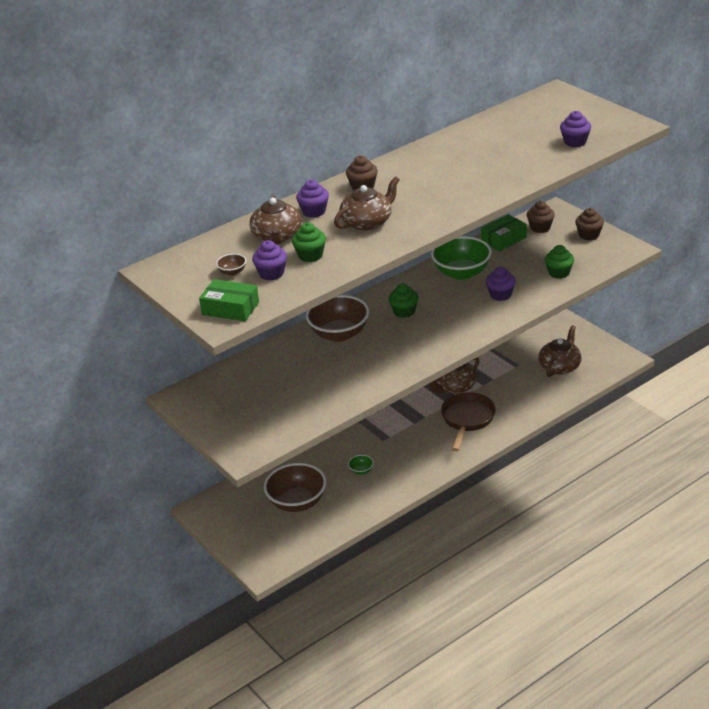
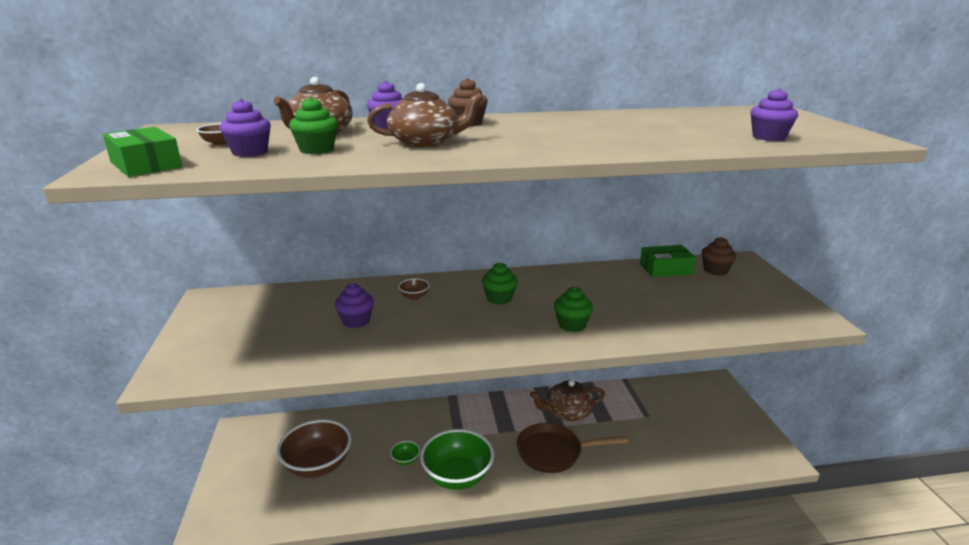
camera: 25 degrees right, 10 degrees down
(339, 334) = (414, 296): brown bowl -> brown bowl, size x0.42
(462, 273) = (594, 283): green bowl -> green bowl (457, 476)
(467, 420) = (554, 452): brown pan -> brown pan turned 135 degrees counterclockwise
(500, 295) = (619, 316): purple cupcake -> purple cupcake (356, 321)
(559, 273) = (708, 317): green cupcake -> green cupcake (572, 325)
(560, 366) = (695, 436): brown teapot -> none
(589, 235) = (771, 292): brown cupcake -> none

